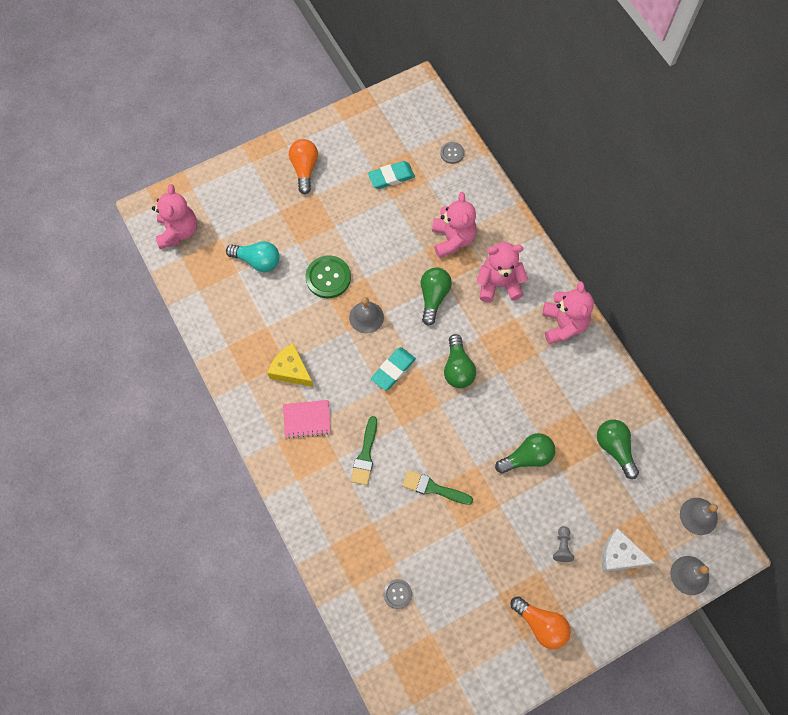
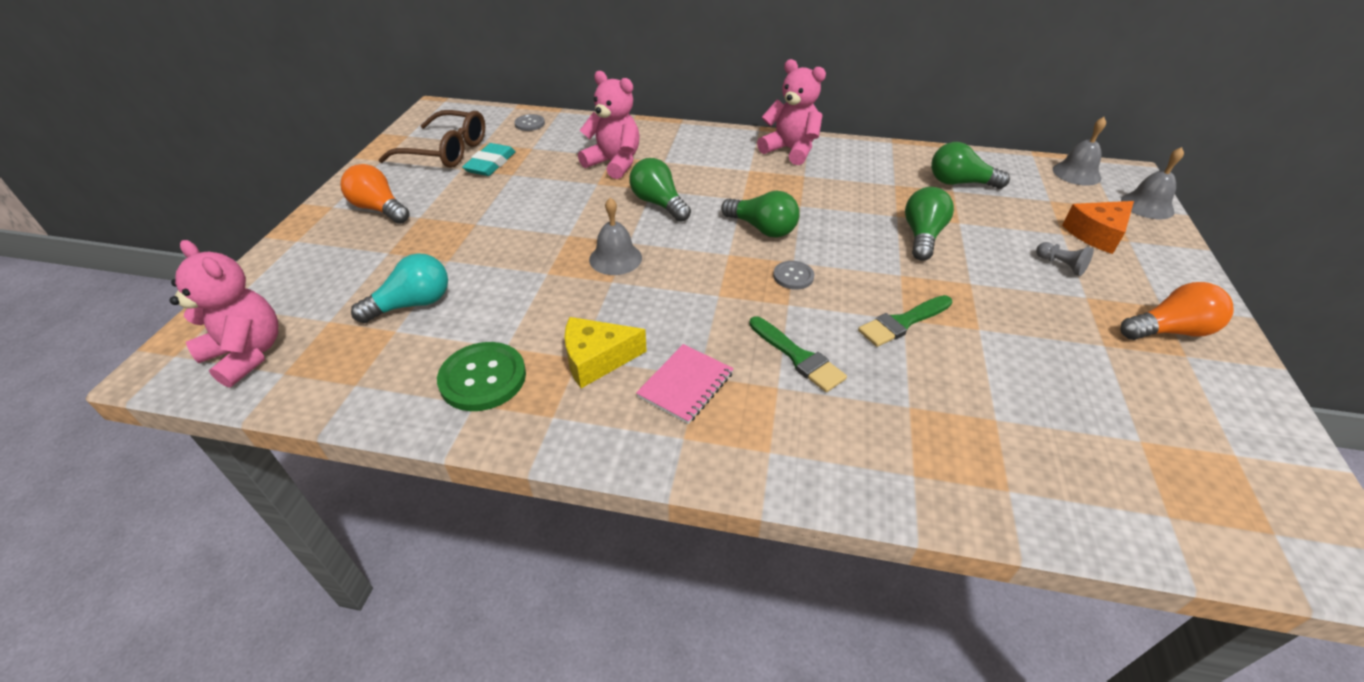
camera: 50 degrees left, 25 degrees down
(328, 277) = (526, 260): green button -> green button (483, 378)
(381, 141) = (445, 151): none -> brown glasses
(393, 370) = (707, 273): turquoise eraser -> none
(397, 594) = (1050, 442): grey button -> grey button (793, 276)
(498, 284) = (699, 162): pink teddy bear -> none
(619, 555) = (1096, 234): white cheese -> orange cheese

